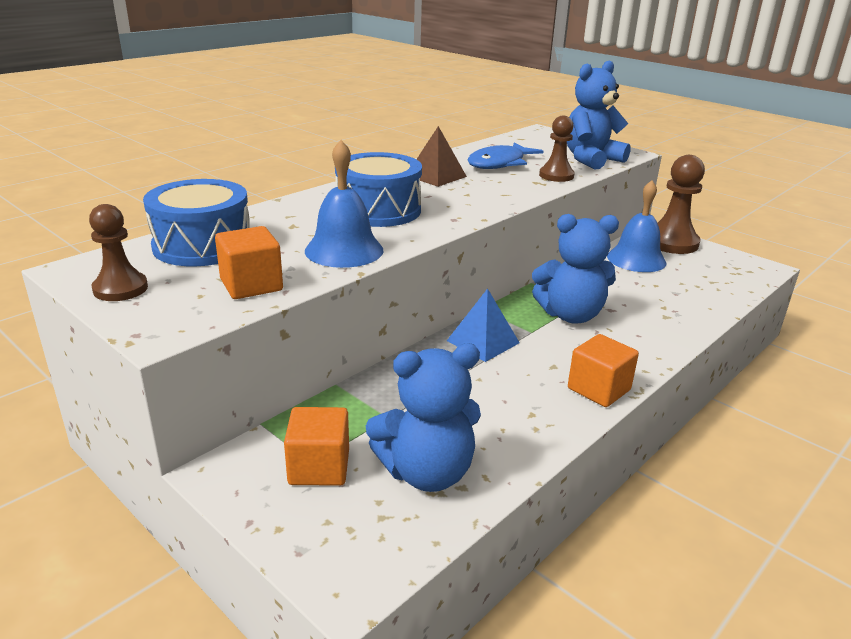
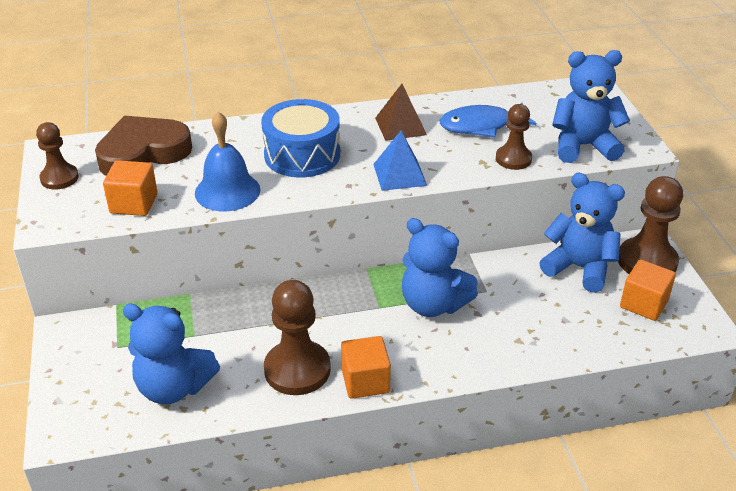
camera: 35 degrees right, 10 degrees up
(202, 245) = (143, 153): blue drum -> brown heart
(319, 467) = (117, 352): orange cube -> orange cube (643, 304)
(483, 341) = (330, 300): blue pyramid -> blue pyramid (399, 174)
(528, 405) = (297, 370): none -> brown pawn
(636, 259) = (579, 268): blue bell -> blue teddy bear

